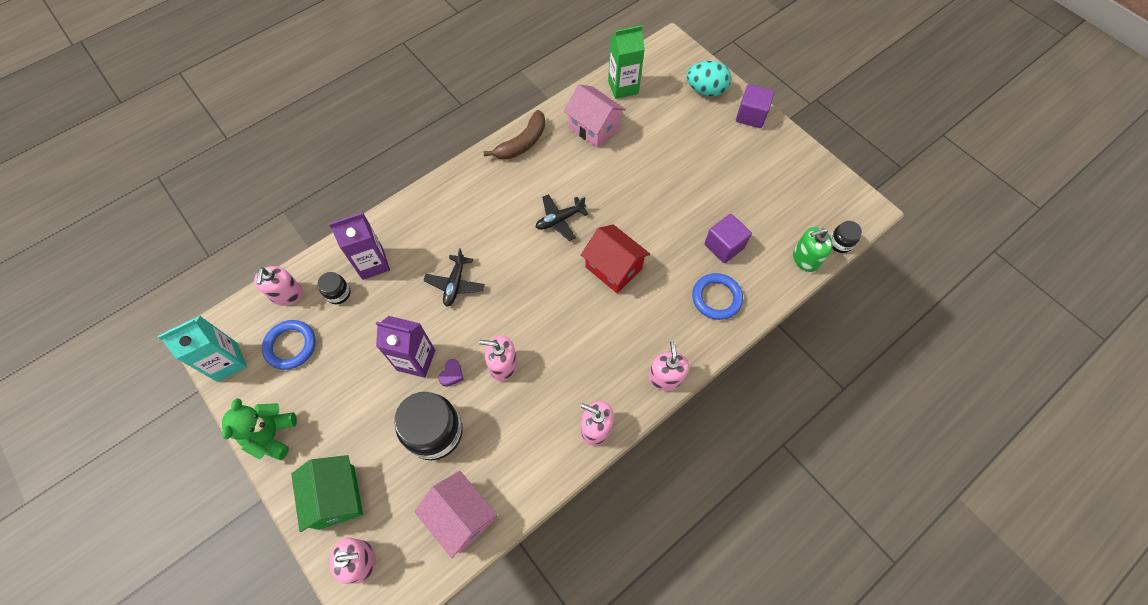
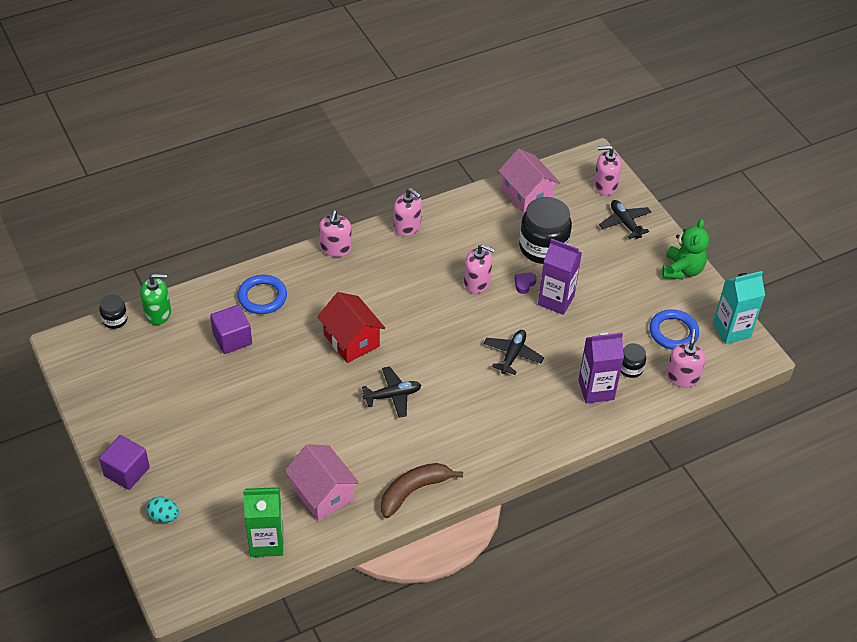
camera: 170 degrees left, 15 degrees down
(336, 497) = (625, 223): green house -> black plane
(705, 90) = (164, 516): turquoise egg -> turquoise egg, size x0.59

